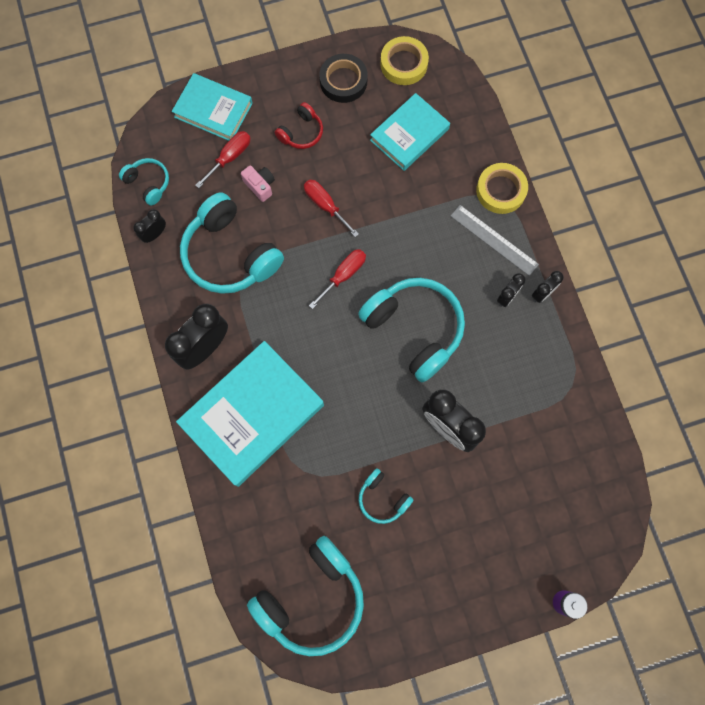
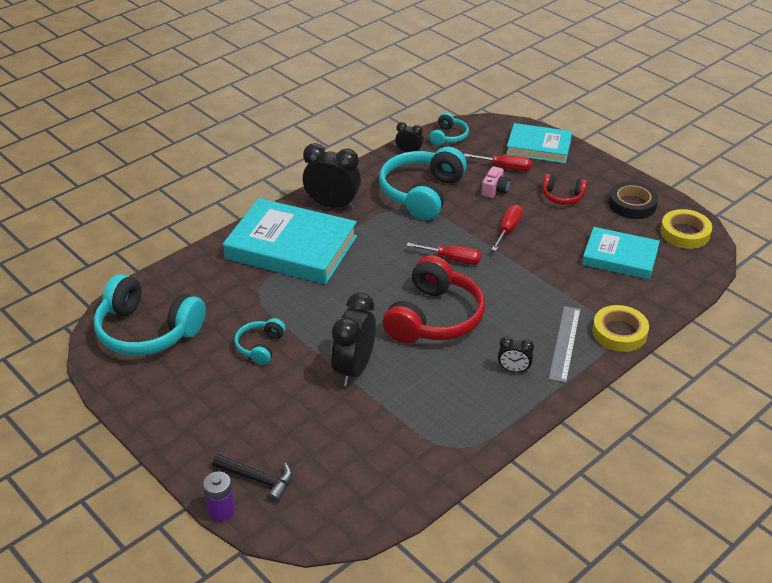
camera: 65 degrees right, 35 degrees down
(213, 110) = (538, 147): turquoise book -> turquoise book turned 75 degrees counterclockwise
(414, 329) = (434, 318): turquoise headphones -> red headphones
(542, 294) = (537, 395): black clock -> none
(542, 560) = (257, 479): none -> black hammer

